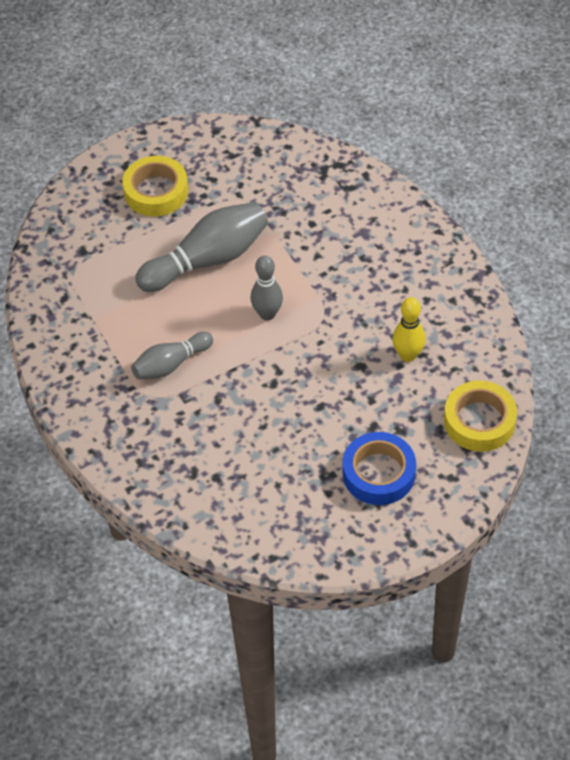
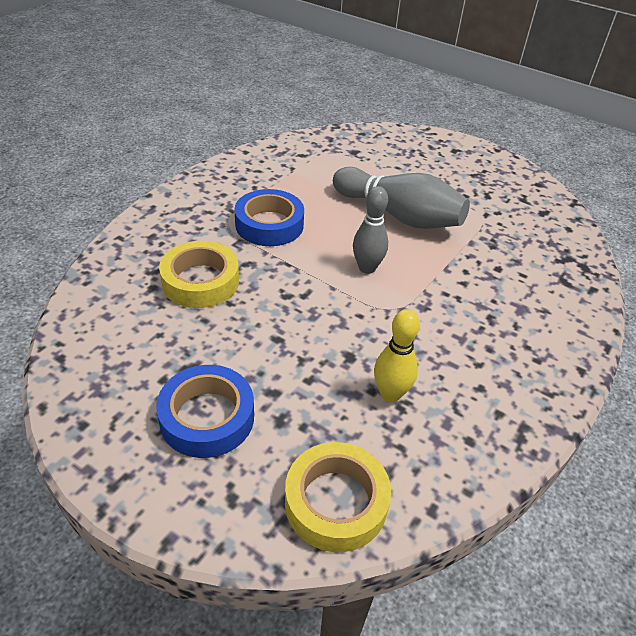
camera: 60 degrees right, 10 degrees down
(156, 192) = (444, 170): yellow tape -> yellow tape (200, 281)
(171, 364) = (269, 224): grey bowling pin -> blue tape

